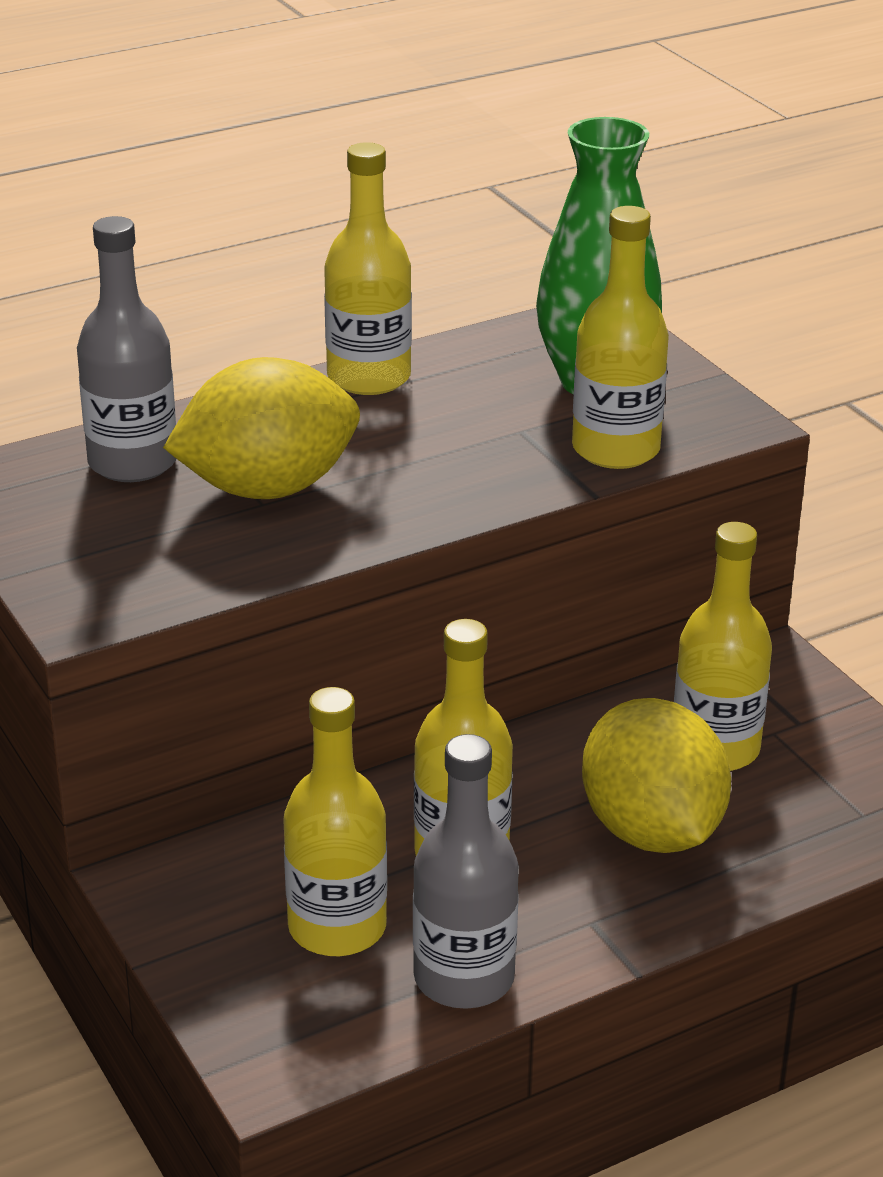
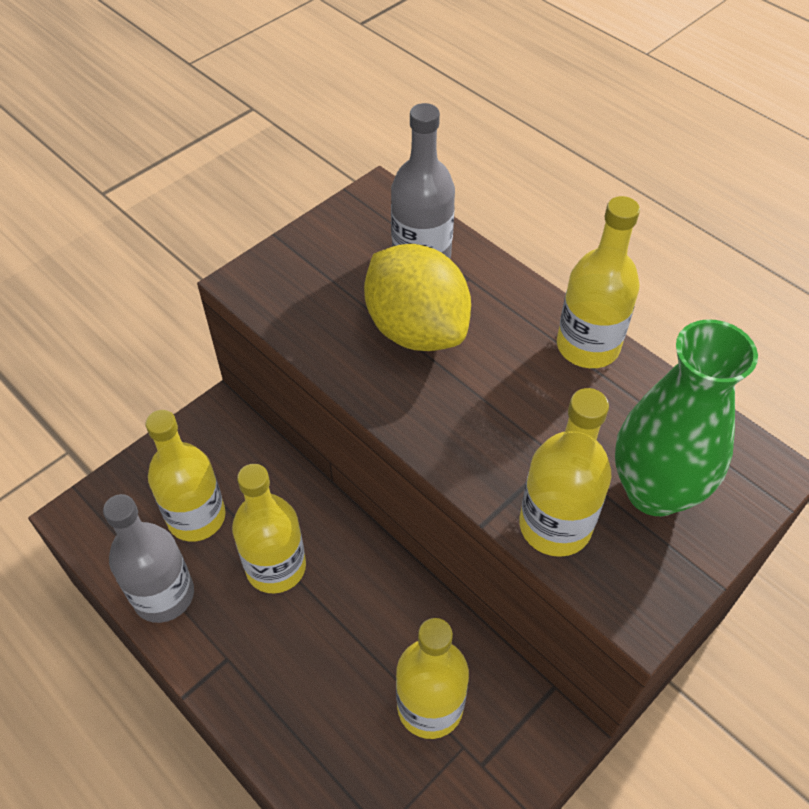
camera: 75 degrees right, 20 degrees up
(651, 830) = (326, 678): yellow lemon -> none

